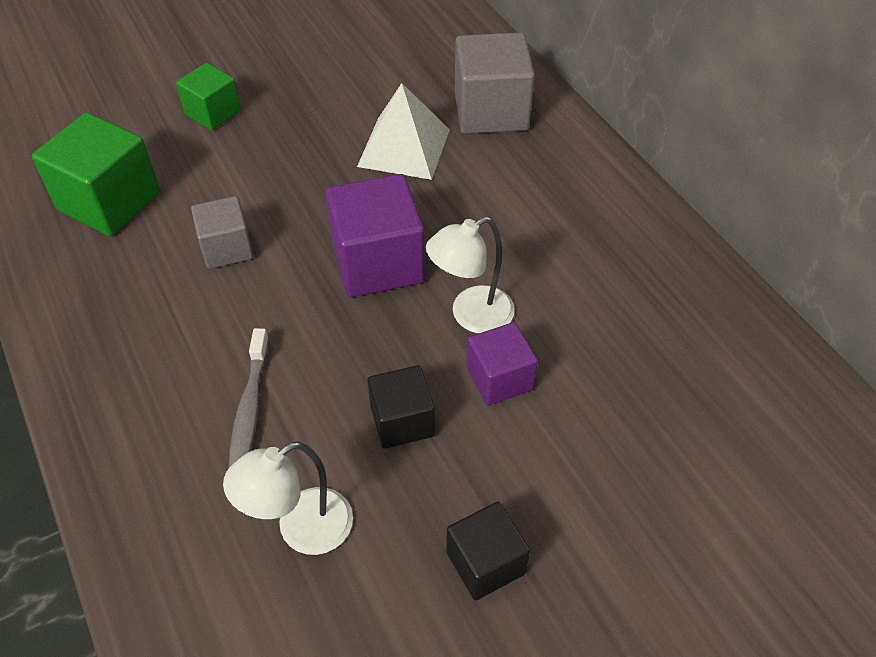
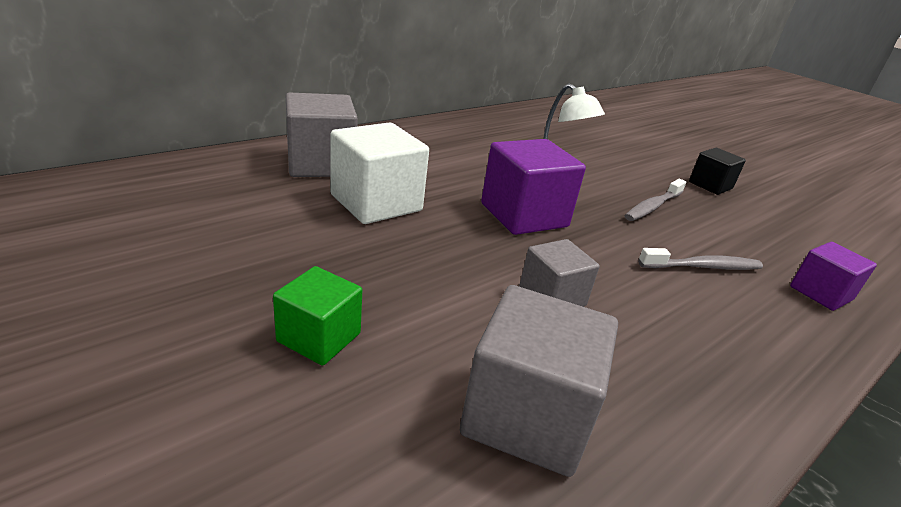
camera: 105 degrees left, 20 degrees down
(109, 201) = (527, 415): green cube -> grey cube
(301, 530) = (759, 240): white lamp -> none
(402, 421) = (653, 206): black cube -> grey toothbrush
(404, 147) = (376, 203): white pyramid -> white cube
(499, 378) = (594, 176): purple cube -> purple cube (820, 293)

